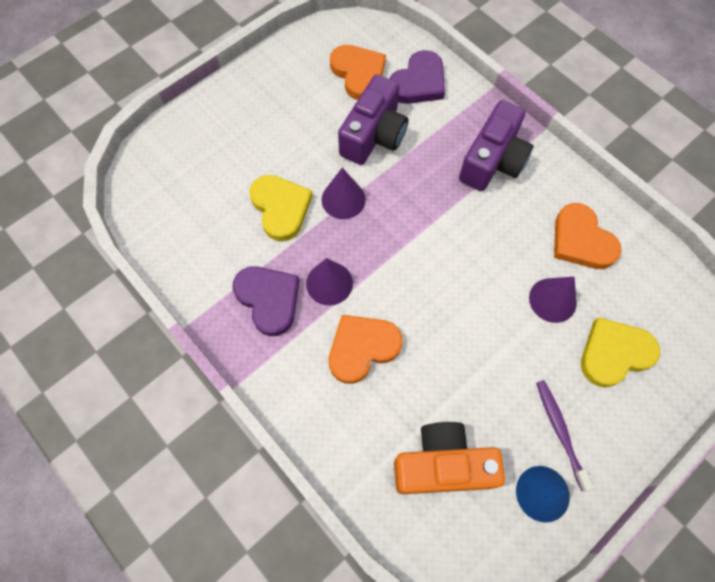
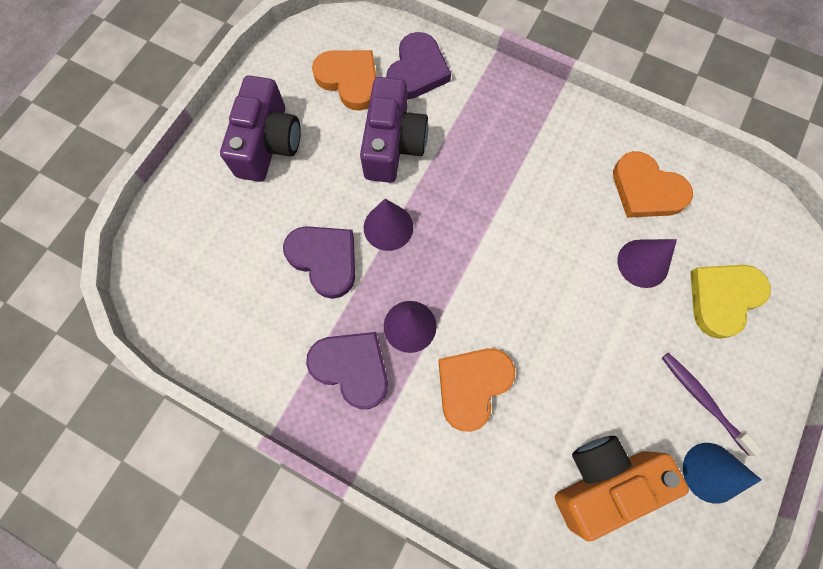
camera: 20 degrees left, 5 degrees up
(281, 208) = (324, 260): yellow heart -> purple heart
(492, 161) = (526, 133): purple camera -> purple camera (268, 143)

